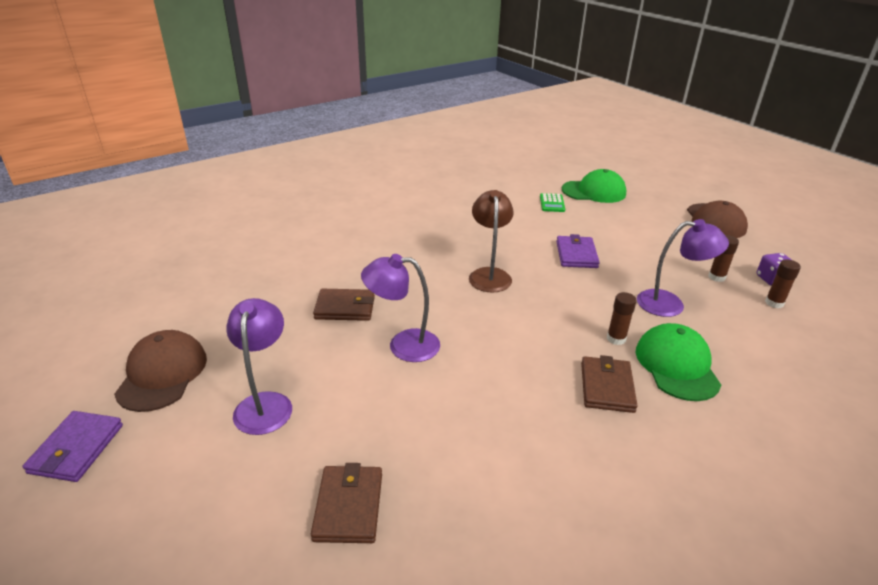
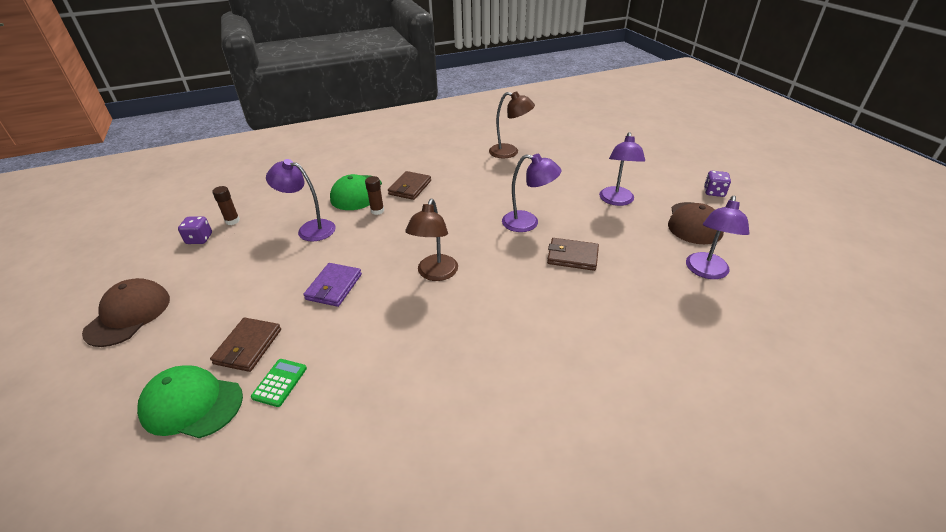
camera: 165 degrees left, 5 degrees up
(76, 448) = (714, 192): purple wallet -> purple dice
(195, 308) = (706, 272): none -> purple lamp
(349, 506) = (563, 161): brown wallet -> brown wallet (248, 346)
(473, 524) = (510, 152): none -> brown lamp
(716, 277) = (240, 246): brown glue stick -> none

